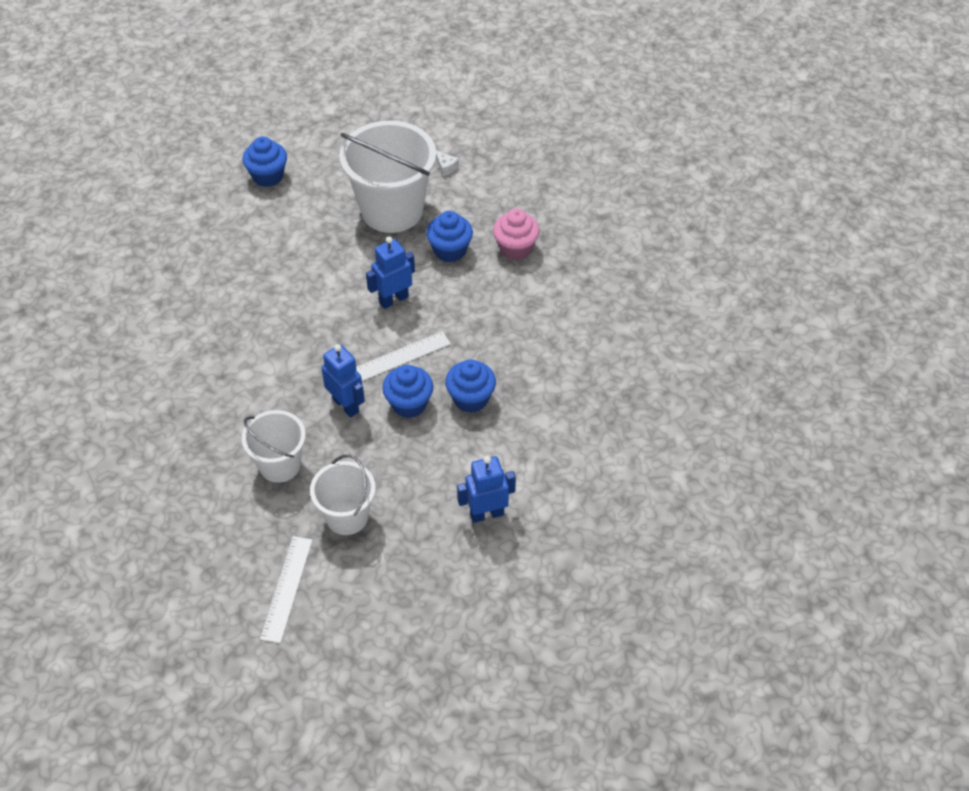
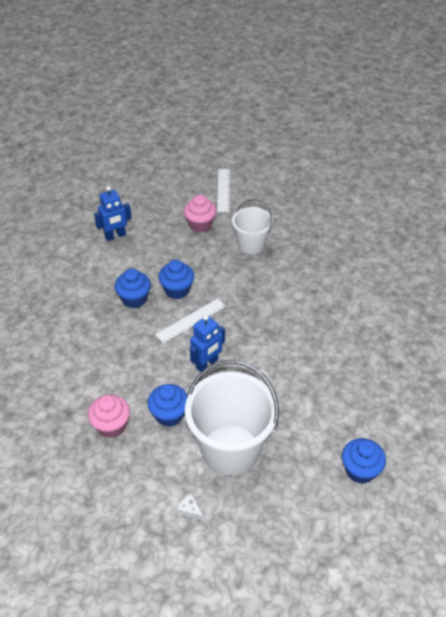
camera: 170 degrees right, 5 degrees down
(346, 405) = (220, 284): blue robot -> none
(347, 516) = (200, 224): white bucket -> pink cupcake

